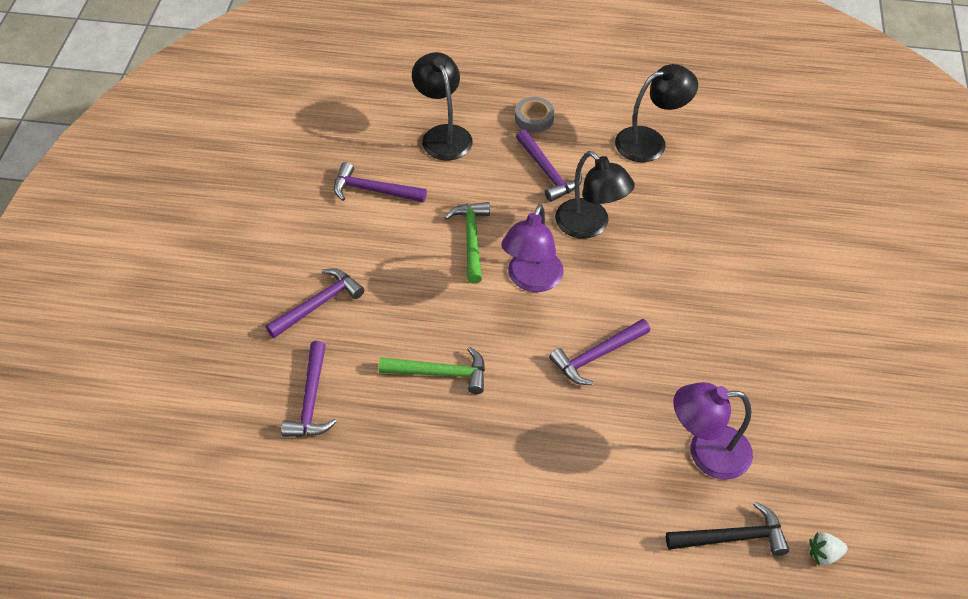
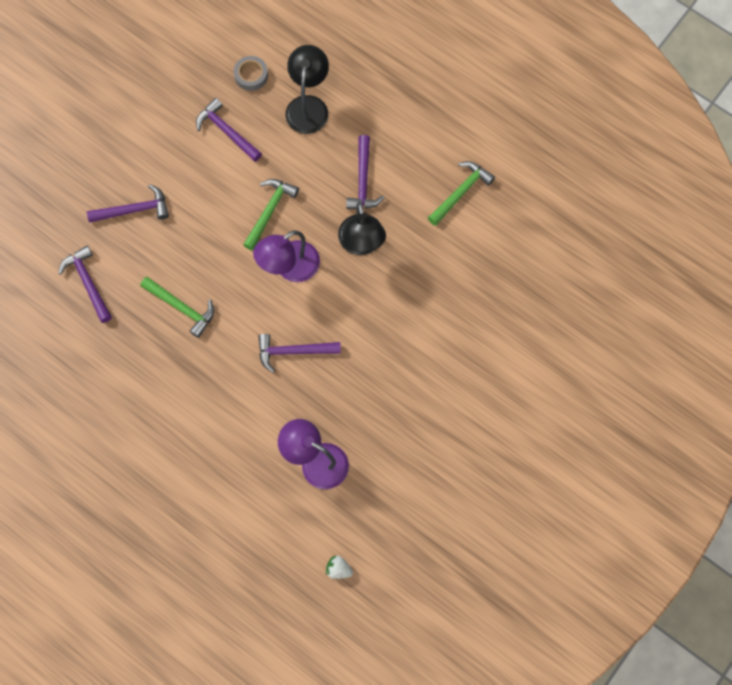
camera: 30 degrees right, 20 degrees up
(311, 400) = (88, 283): purple hammer -> purple hammer turned 120 degrees clockwise
(534, 118) = (387, 125): grey tape -> grey tape (251, 75)
(650, 141) = (460, 192): black lamp -> green hammer
(732, 537) = (289, 525): black hammer -> none

